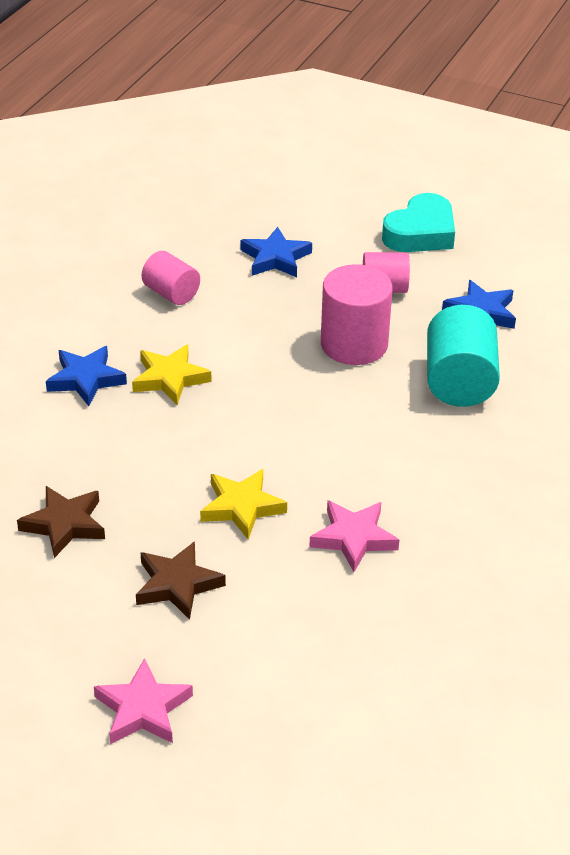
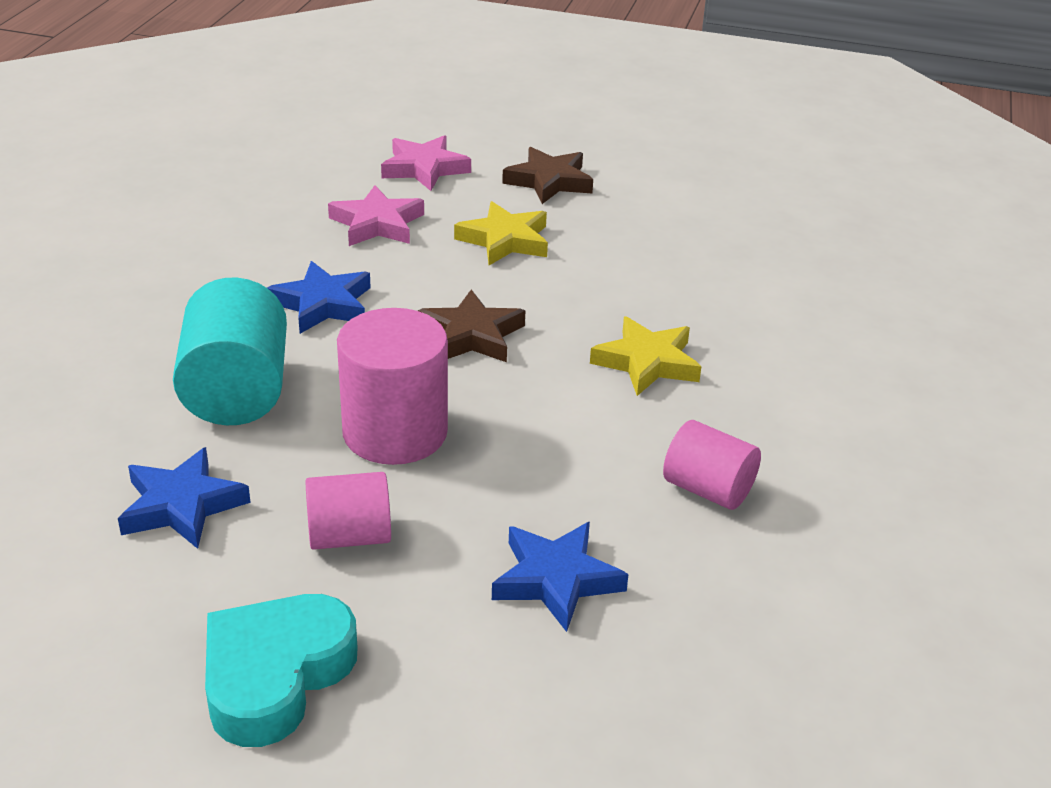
camera: 170 degrees right, 5 degrees down
(65, 524) = (686, 215): brown star -> brown star (471, 335)
(86, 379) = (757, 352): blue star -> blue star (323, 304)
(143, 709) = (545, 113): pink star -> pink star (424, 168)

